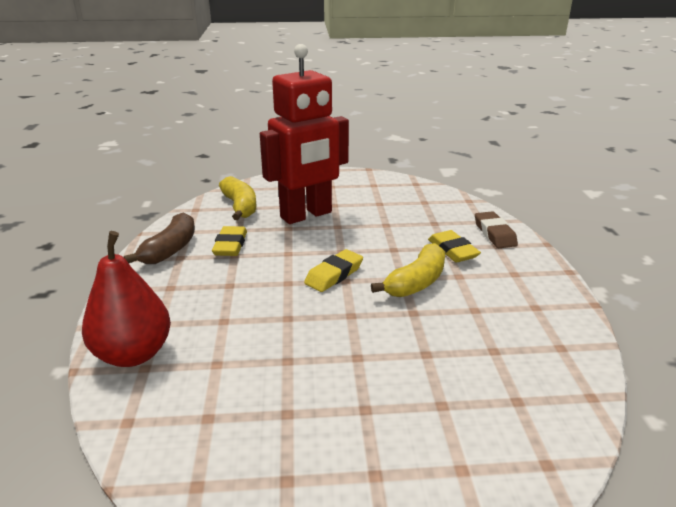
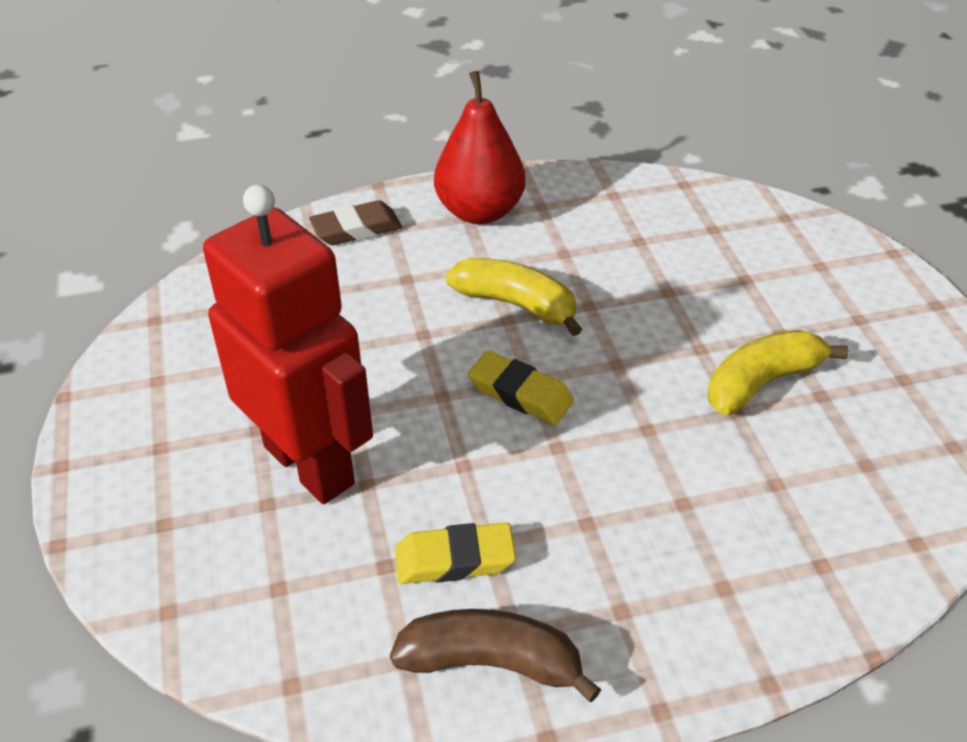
camera: 100 degrees left, 15 degrees up
(133, 354) = (805, 589): red pear -> red pear (479, 211)
(240, 206) = (274, 592): yellow banana -> yellow banana (762, 382)
(452, 250) = (417, 271): yellow eraser -> none

